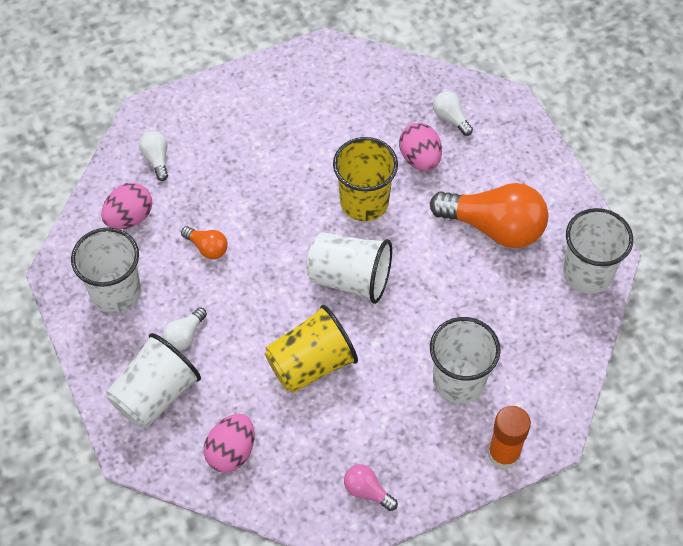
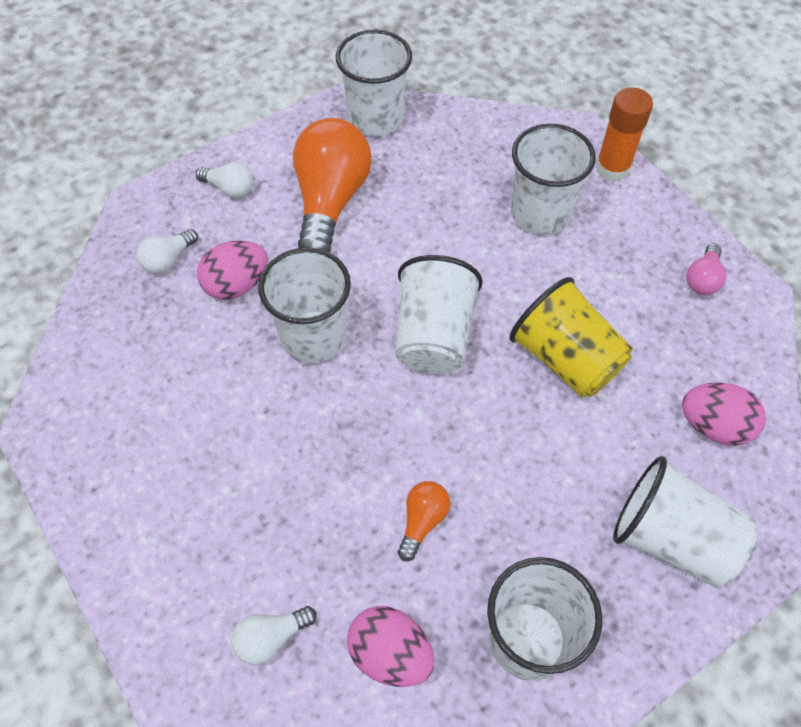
camera: 100 degrees left, 0 degrees up
(185, 336) = (571, 520): white light bulb -> white light bulb (229, 189)
(364, 202) = (313, 337): yellow cup -> white cup

